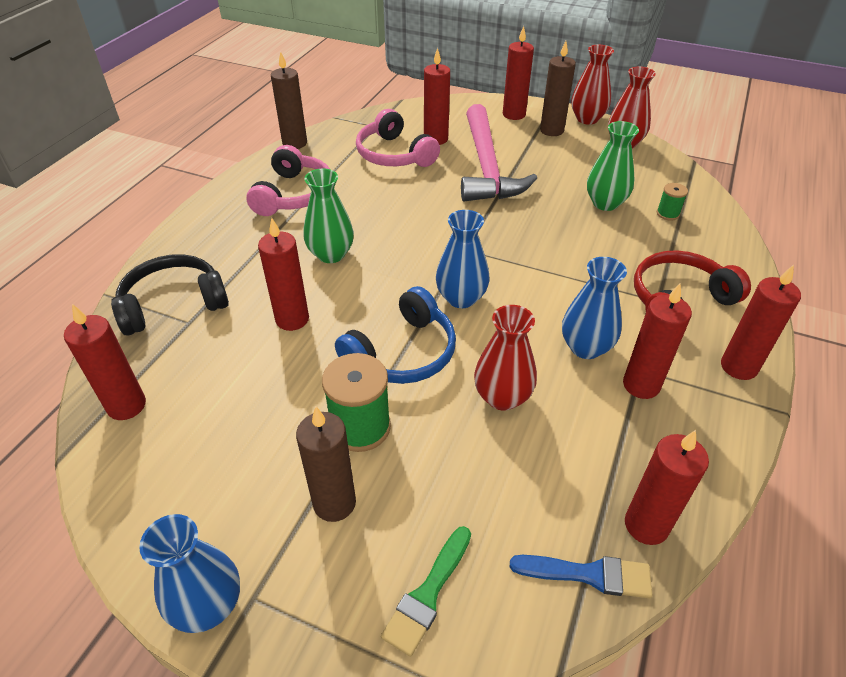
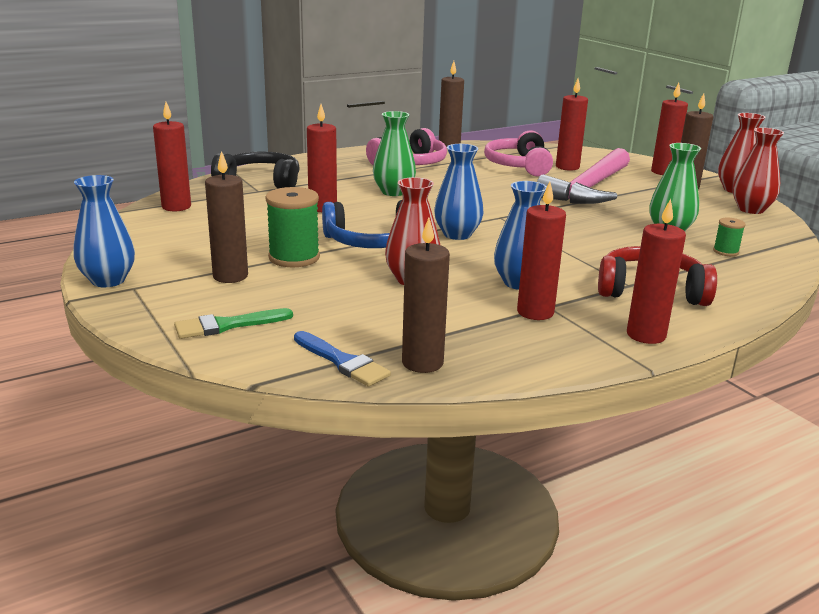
camera: 35 degrees right, 20 degrees down
(646, 525) = (422, 363): red candle -> brown candle

